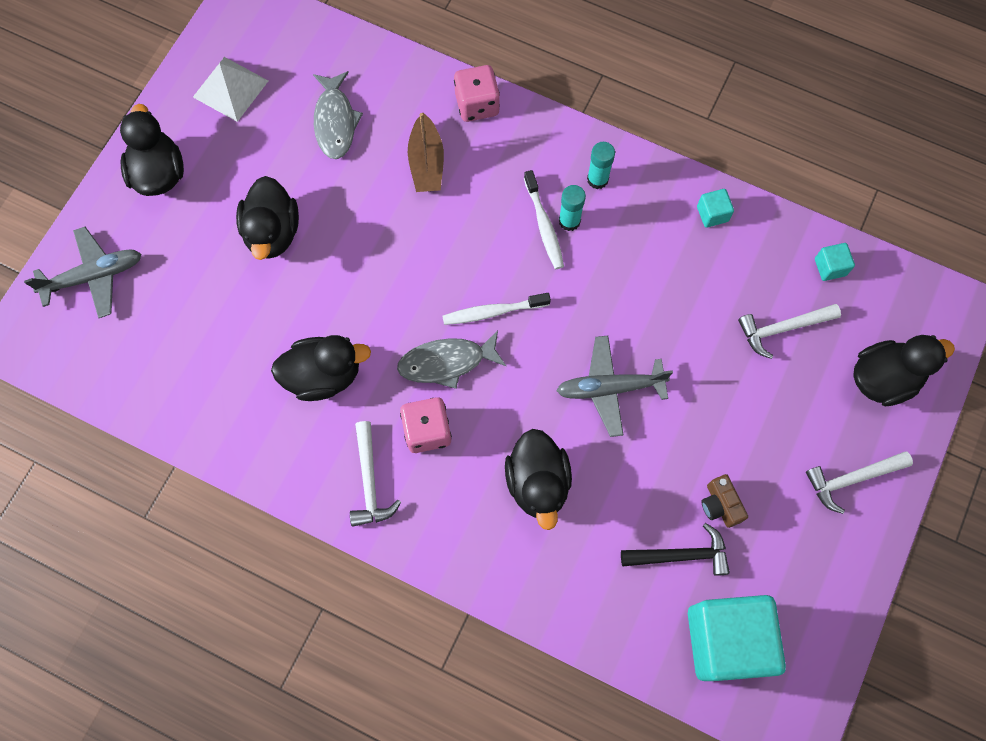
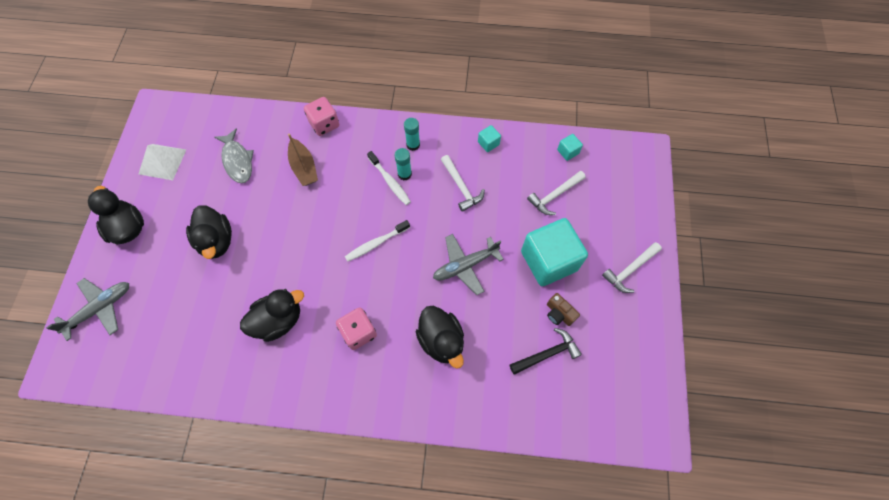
camera: 20 degrees left, 5 degrees down
(369, 481) = (331, 379): white hammer -> white hammer (461, 187)
(447, 362) = (357, 284): grey fish -> none
(726, 640) = (595, 398): turquoise cube -> turquoise cube (549, 261)
(883, 378) = (624, 205): black duck -> none

